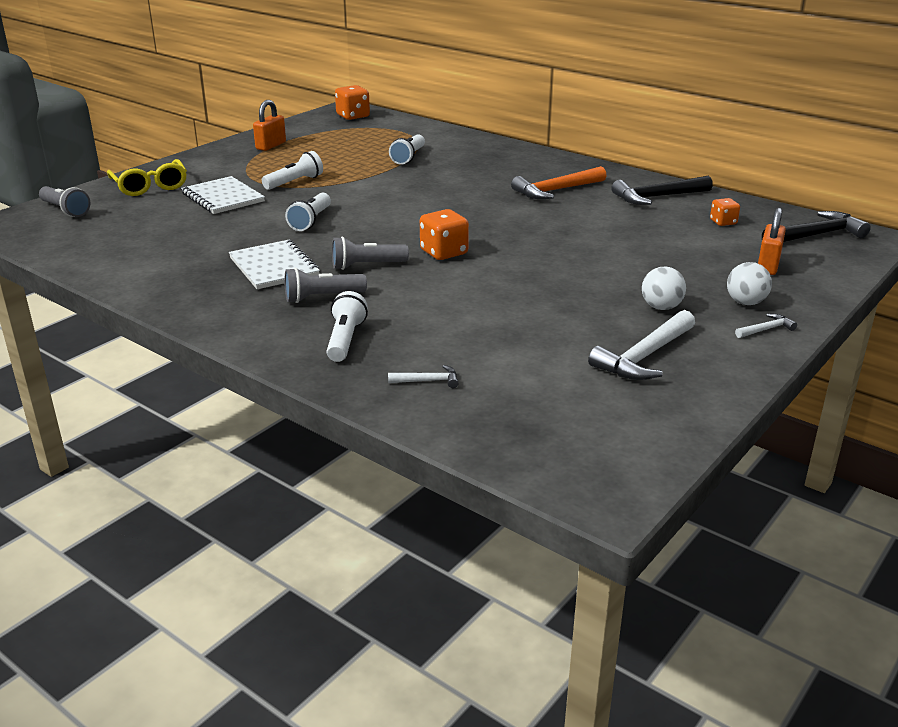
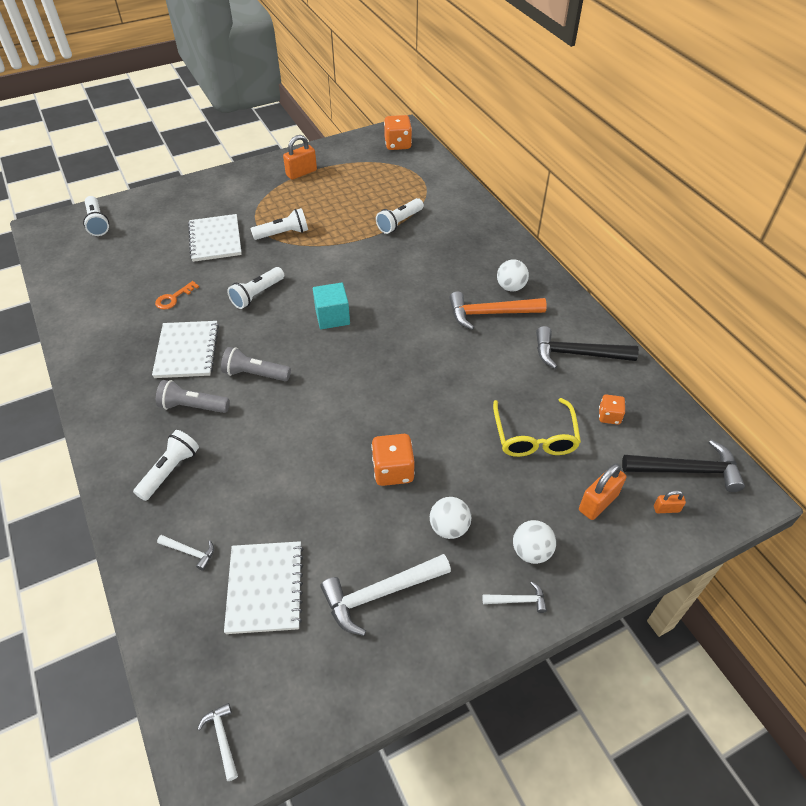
camera: 25 degrees right, 20 degrees up
(65, 210) = (97, 223): grey flashlight -> white flashlight
(150, 186) = (175, 207): yellow glasses -> yellow glasses (534, 436)
(218, 239) = (174, 298): none -> orange key
(406, 219) = (332, 317): none -> turquoise cube
(444, 252) = (327, 376): orange dice -> orange dice (393, 471)
(531, 381) = (265, 588): none -> white notebook
(557, 174) = (510, 287): none -> white ball
(598, 476) = (222, 738): none -> white hammer
(824, 257) = (666, 509): none -> orange padlock

